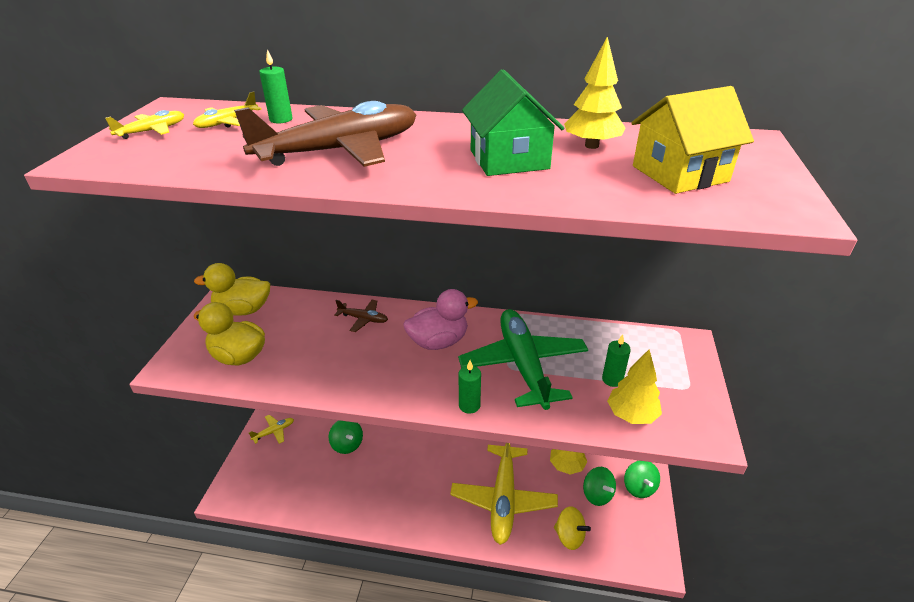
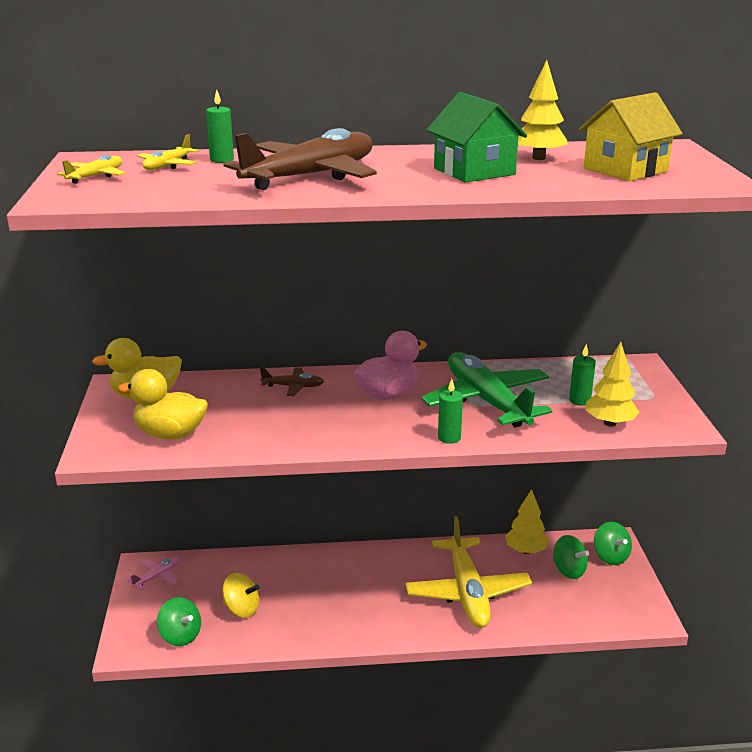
camera: 15 degrees left, 10 degrees down
(274, 432) = (157, 576): yellow plane -> pink plane
(347, 444) = (258, 573): green spinning top -> green spinning top (180, 636)
(569, 536) = (552, 611): yellow spinning top -> yellow spinning top (241, 609)

